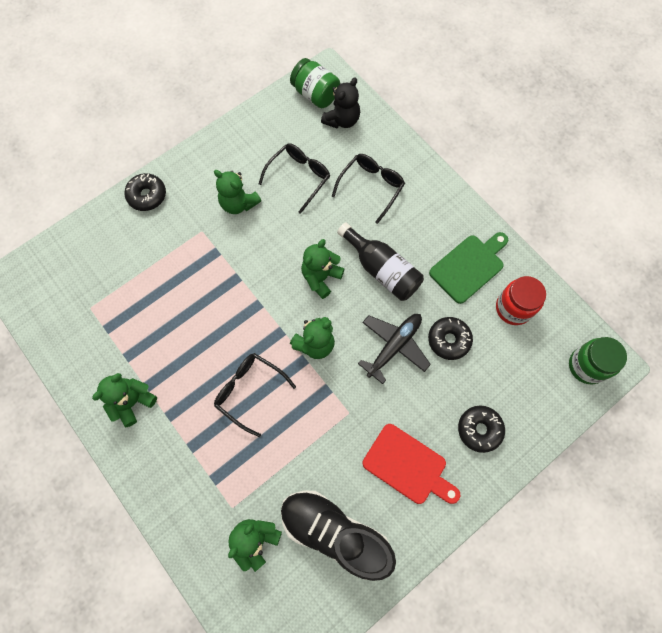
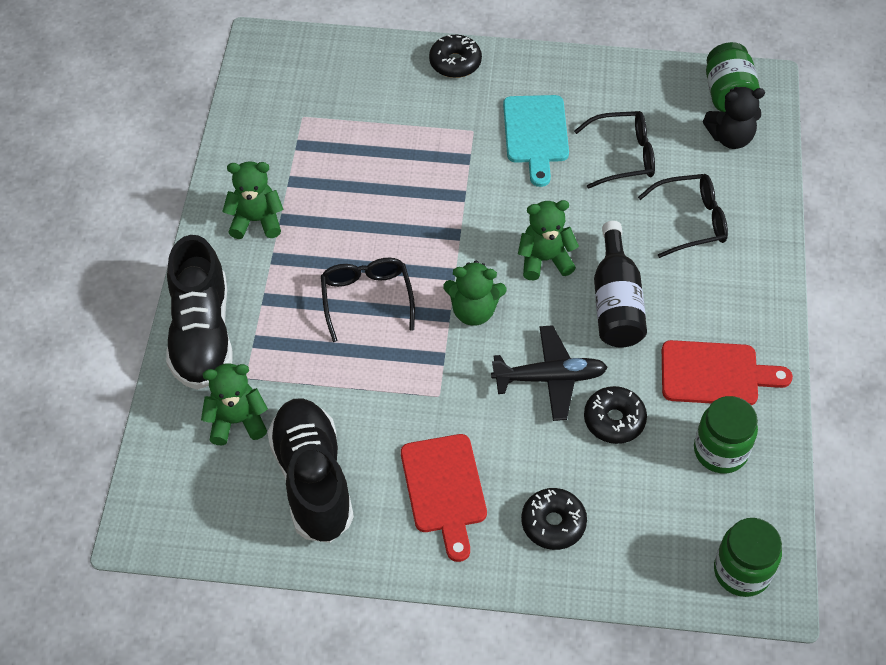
camera: 45 degrees right, 15 degrees down
(176, 506) = (202, 334): none -> black shoe
(238, 203) = (535, 134): green teddy bear -> turquoise cutting board
(469, 266) = (715, 374): green cutting board -> red cutting board
(513, 308) = (720, 451): red jar -> green jar

